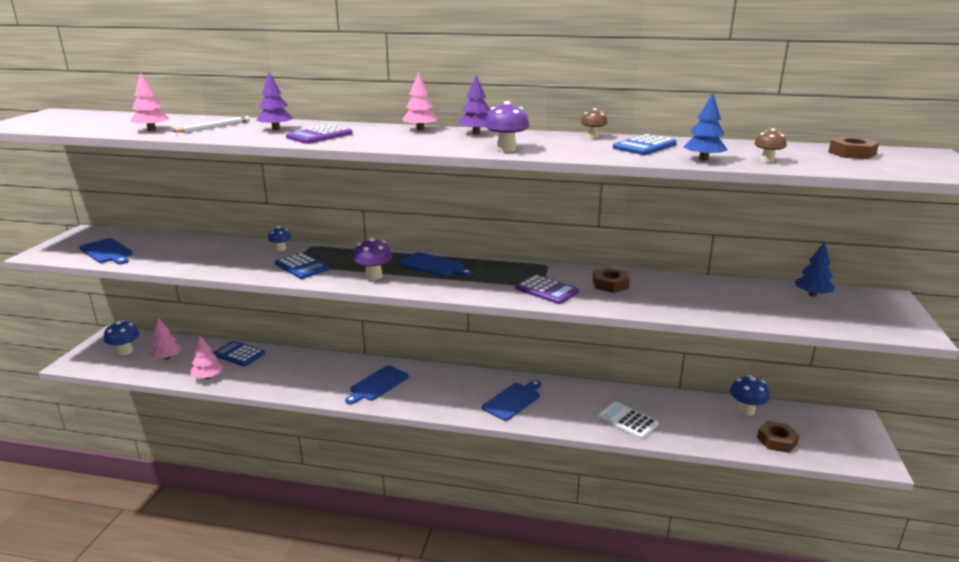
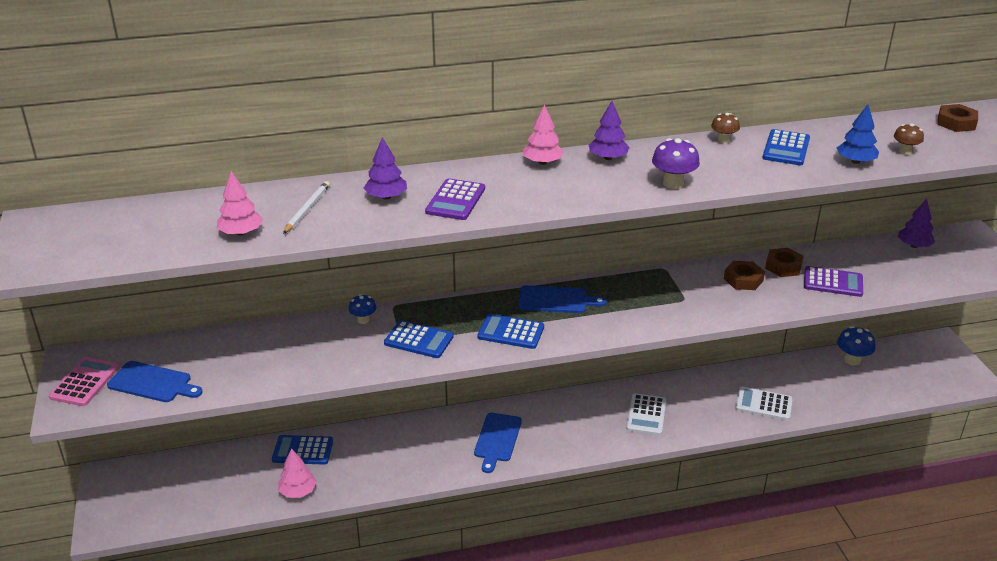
camera: 25 degrees left, 10 degrees up
(72, 243) = (85, 382): none -> pink calculator
(125, 351) = (153, 491): blue mushroom -> none
(167, 358) = (218, 482): pink tree -> none
(374, 276) = (511, 332): purple mushroom -> blue calculator
(513, 400) = (646, 415): blue cutting board -> white calculator
(546, 290) = (694, 304): purple calculator -> purple calculator (833, 282)
(776, 440) = (894, 384): brown nut -> brown nut (783, 266)
(812, 295) = (914, 246): blue tree -> purple tree

